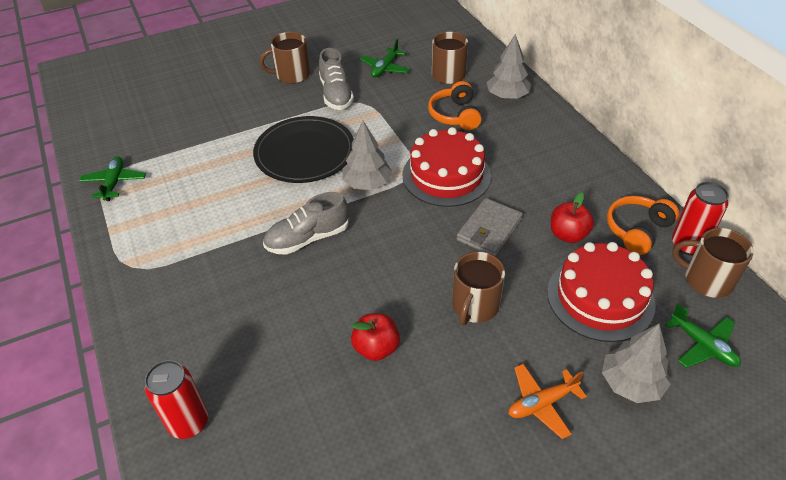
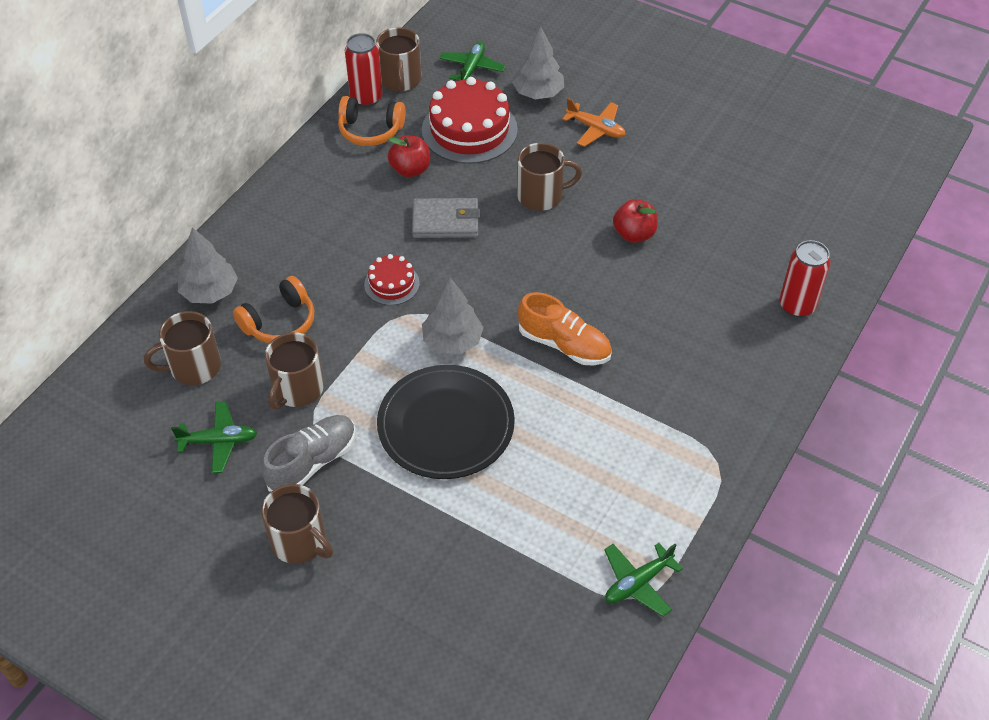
camera: 125 degrees left, 5 degrees up
(308, 238) = (564, 345): grey shoe -> orange shoe
(393, 105) = (297, 389): none -> brown mug
(446, 175) = (392, 284): red cake -> red cake, size x0.52

